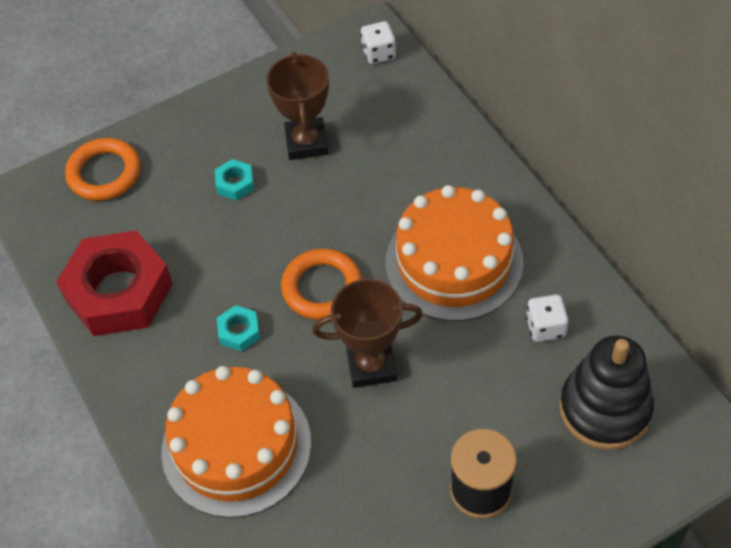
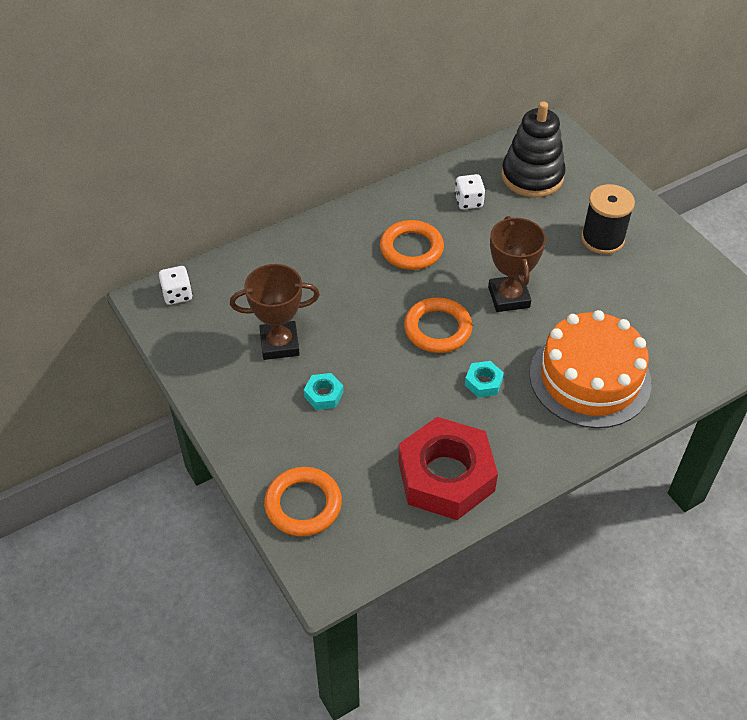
camera: 95 degrees left, 5 degrees down
(454, 262) = (411, 249): orange cake -> orange ring

